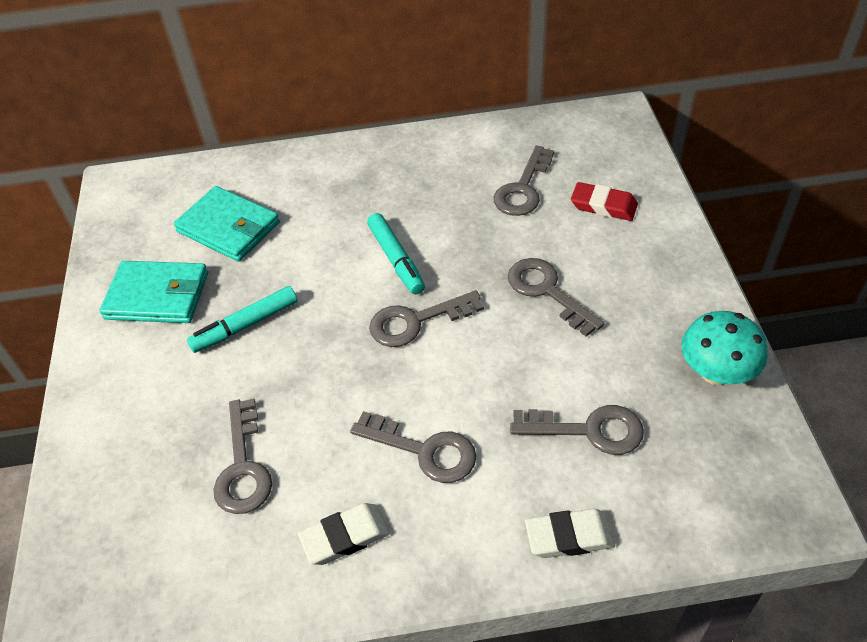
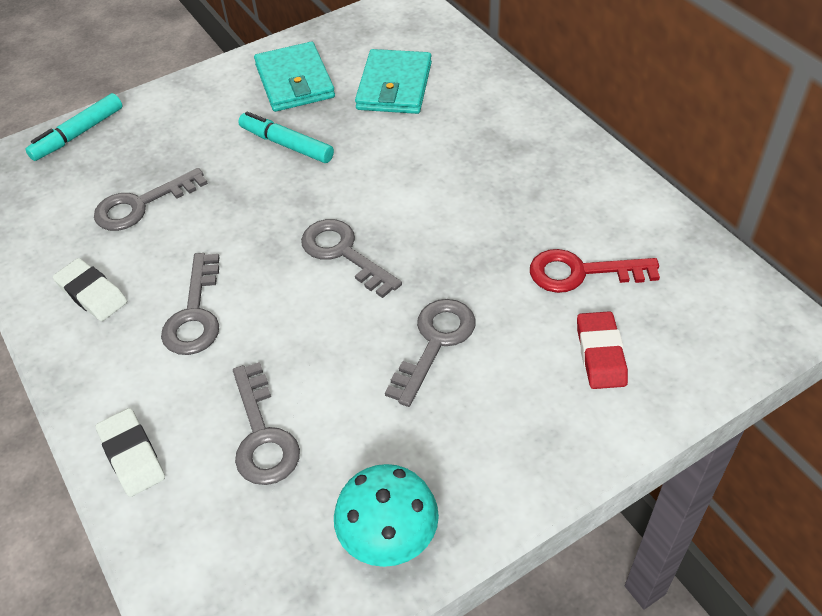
camera: 65 degrees right, 0 degrees up
(396, 259) = (416, 210): turquoise marker -> turquoise marker (78, 134)
(523, 188) = (581, 272): grey key -> red key

